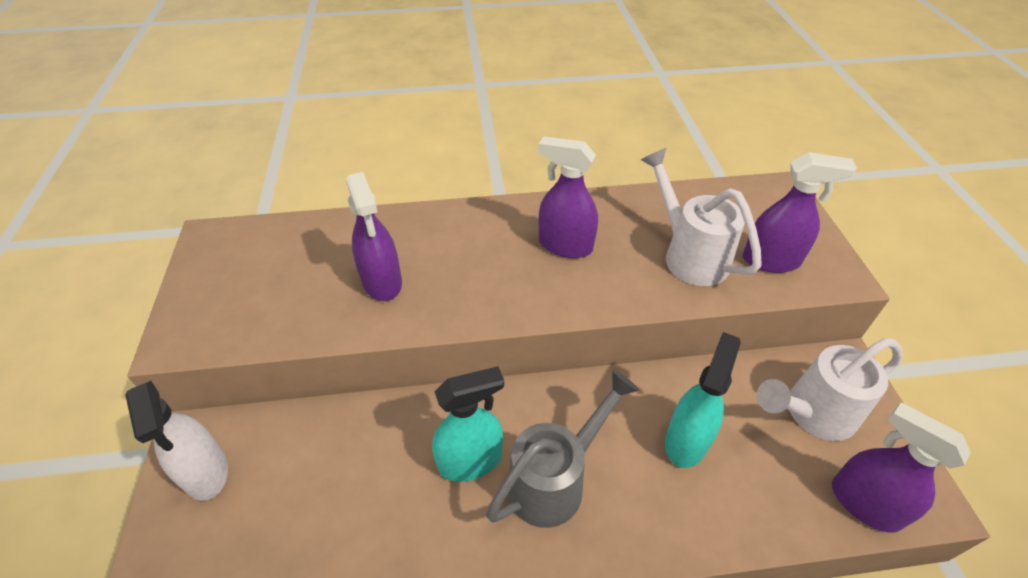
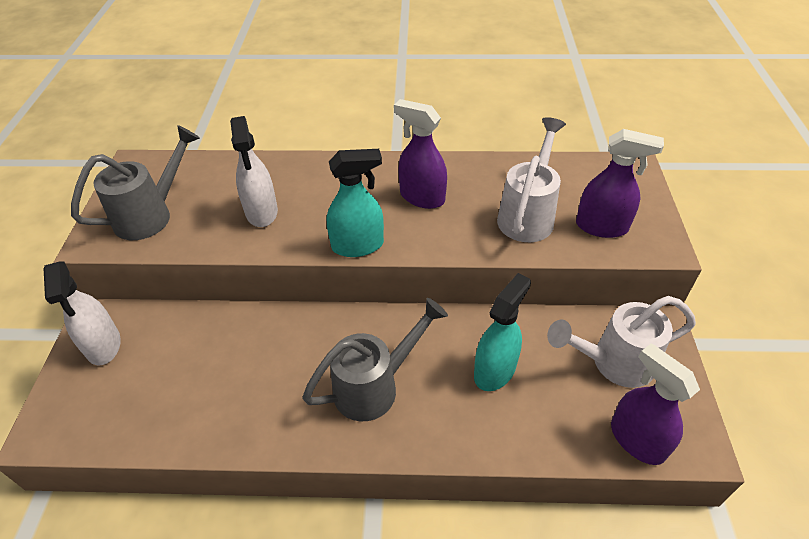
camera: 10 degrees right, 0 degrees up
(246, 299) = (152, 215): none -> grey watering can
(382, 282) = (262, 212): purple spray bottle -> white spray bottle
(470, 460) = (310, 363): turquoise spray bottle -> turquoise spray bottle (358, 245)
(688, 254) = (528, 214): white watering can -> white watering can turned 45 degrees clockwise

